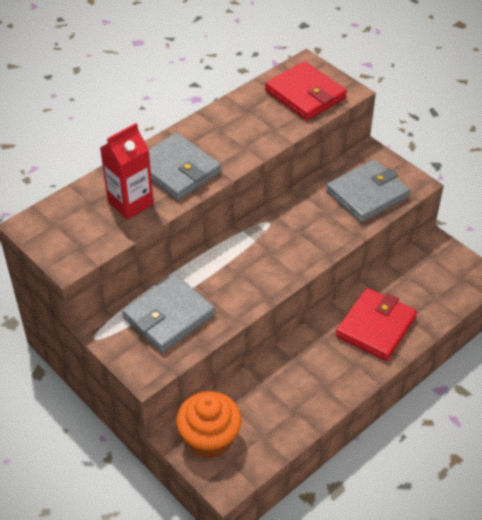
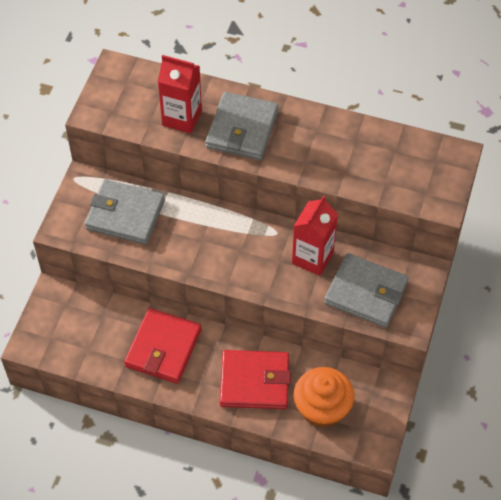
camera: 60 degrees right, 10 degrees up
(209, 438) = (65, 313): orange cupcake -> orange cupcake (322, 408)
(305, 95) = (411, 174): red wallet -> red wallet (163, 348)
(310, 211) = (312, 258): none -> red carton

